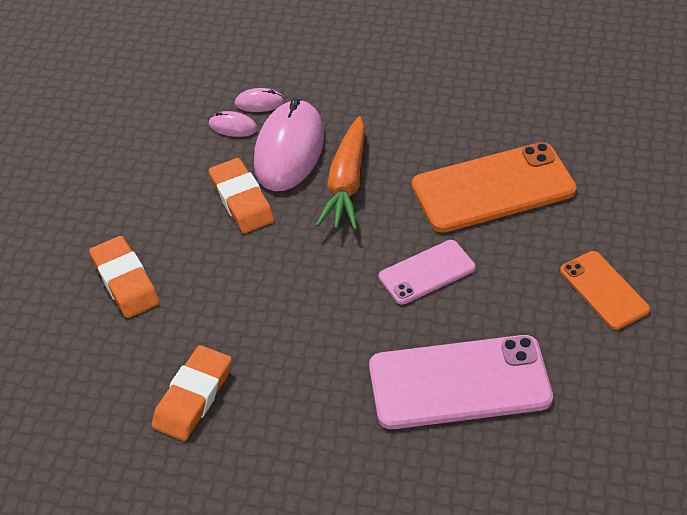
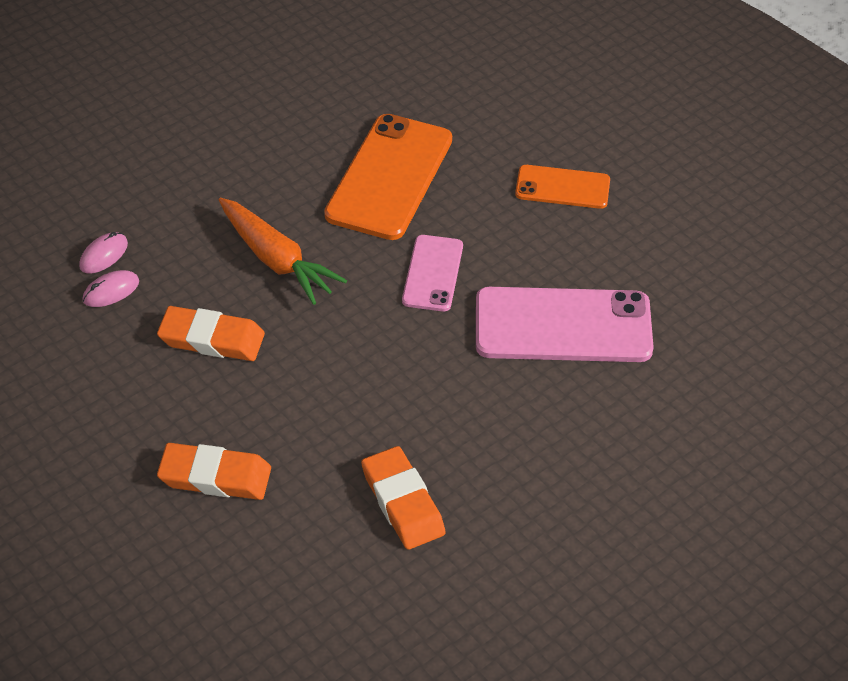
camera: 55 degrees left, 0 degrees up
(289, 150) = (189, 271): pink mouse -> none
(459, 382) = (563, 326): pink phone -> pink phone turned 60 degrees clockwise

